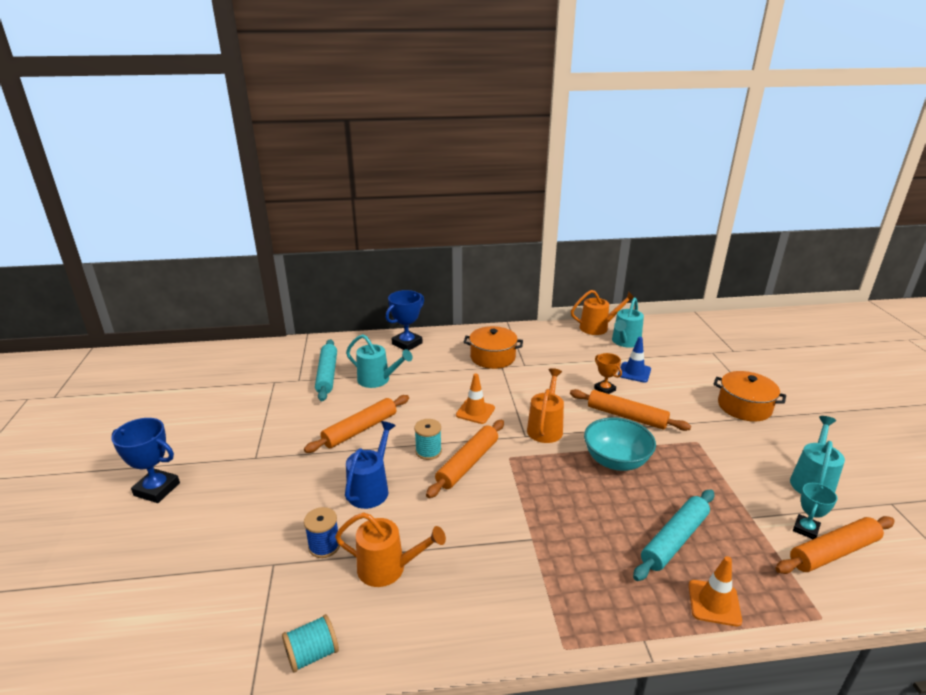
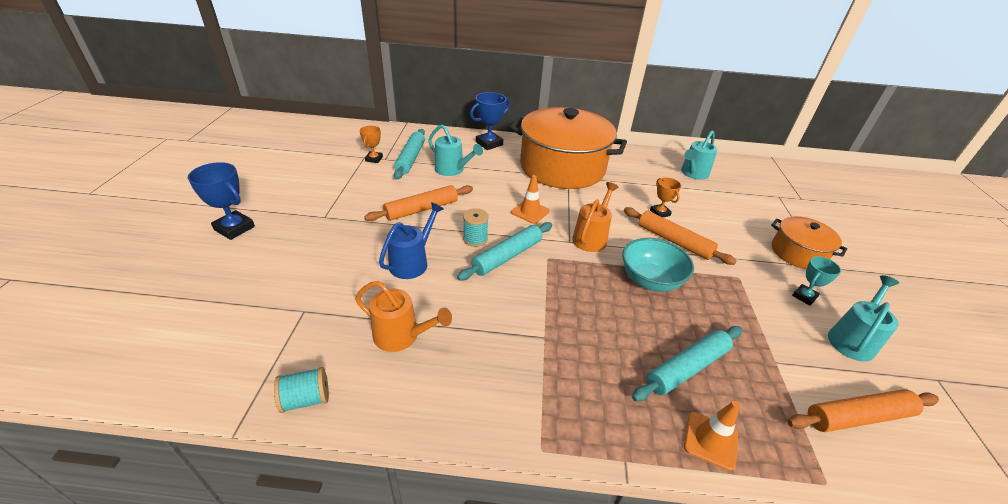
camera: 10 degrees right, 10 degrees up
(286, 382) = (374, 159): none -> orange trophy
(324, 546) = (353, 304): blue spool -> none
(467, 463) = (507, 256): orange rolling pin -> turquoise rolling pin
(492, 357) = (562, 167): orange pot -> orange pot, size x2.04
(598, 327) = (670, 157): orange watering can -> none
(634, 372) = (694, 202): blue traffic cone -> none
(805, 529) = (832, 386): turquoise trophy -> turquoise trophy (804, 296)

